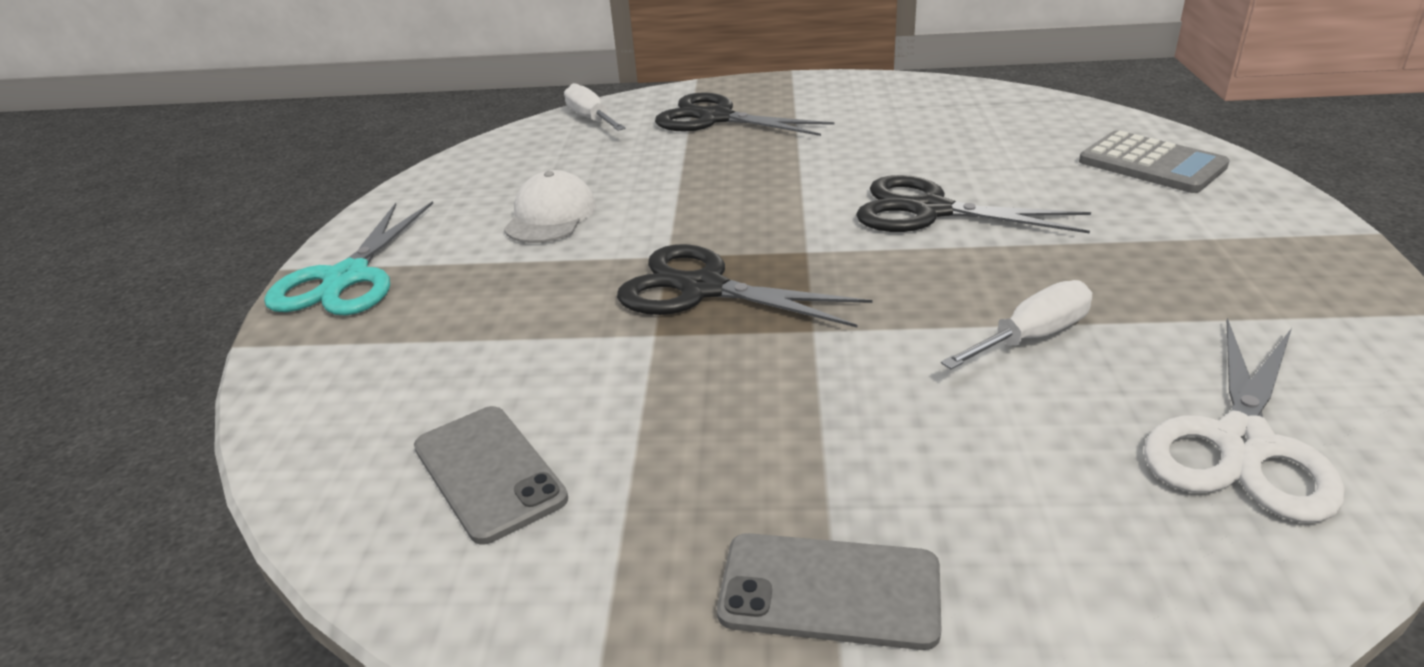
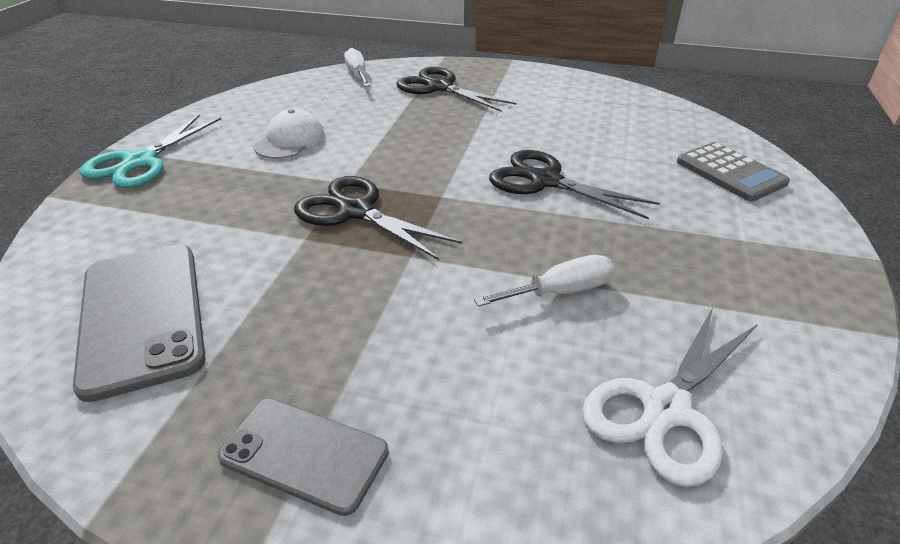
camera: 10 degrees right, 5 degrees up
(488, 472) = (142, 316): grey phone -> grey phone, size x1.60

